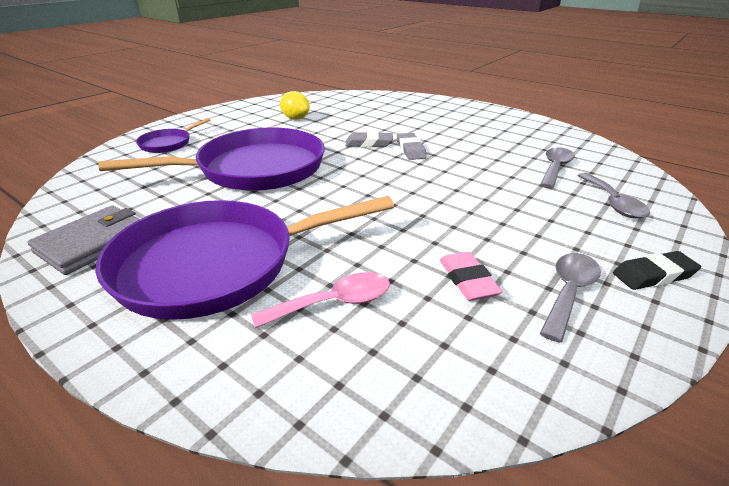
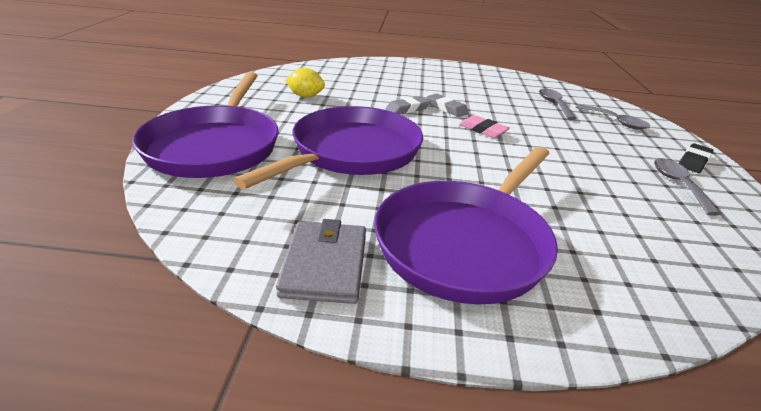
camera: 35 degrees left, 0 degrees up
(168, 144) = (215, 146): purple pan -> purple pan, size x2.23
(334, 303) = (587, 239): pink spoon -> none
(468, 280) = (627, 195): pink eraser -> pink eraser (483, 130)

